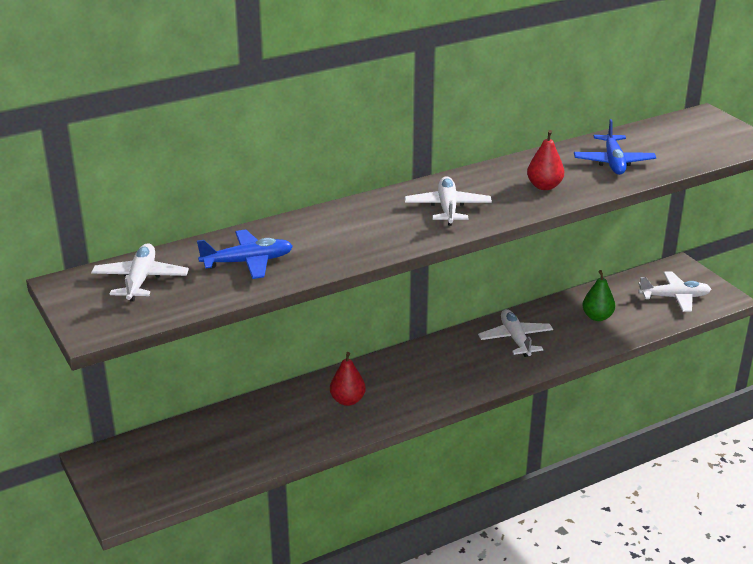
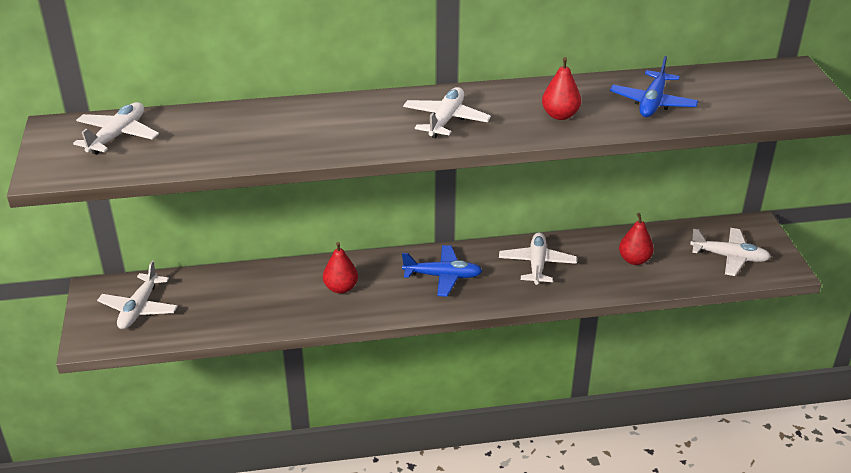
camera: 20 degrees right, 5 degrees up
(155, 466) = (139, 309): none -> white plane
(248, 262) = (221, 137): blue plane -> blue plane (443, 276)
(597, 317) = (634, 260): green pear -> red pear

